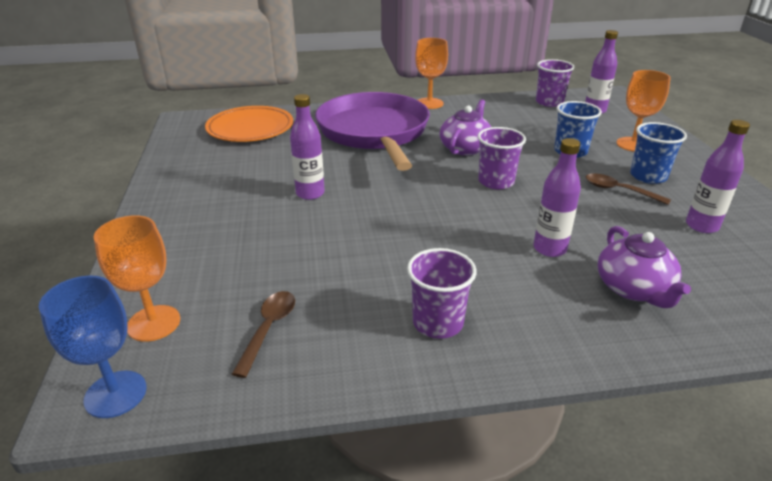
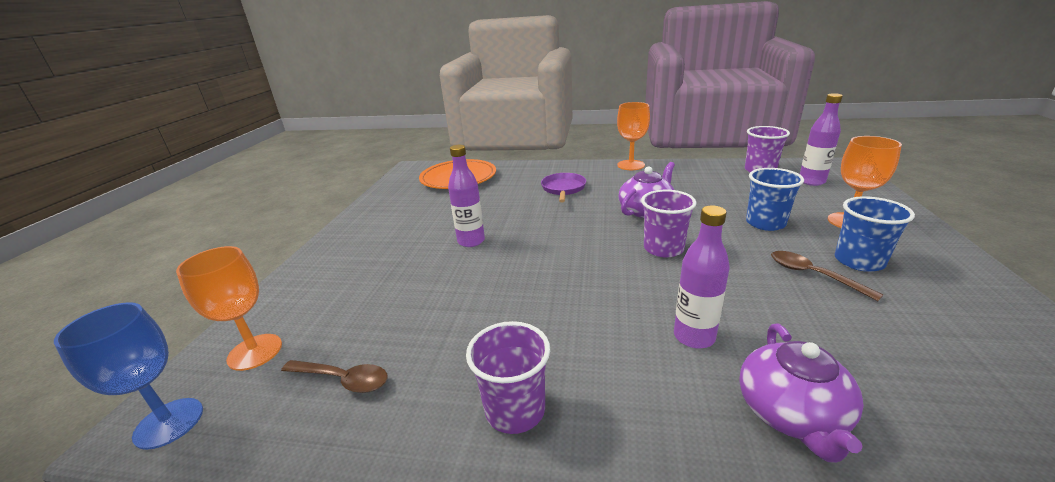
camera: 20 degrees right, 5 degrees down
(268, 329) = (343, 379): brown spoon -> brown spoon turned 75 degrees clockwise
(374, 132) = (563, 189): purple pan -> purple pan, size x0.41
(701, 226) = (923, 337): purple bottle -> none

